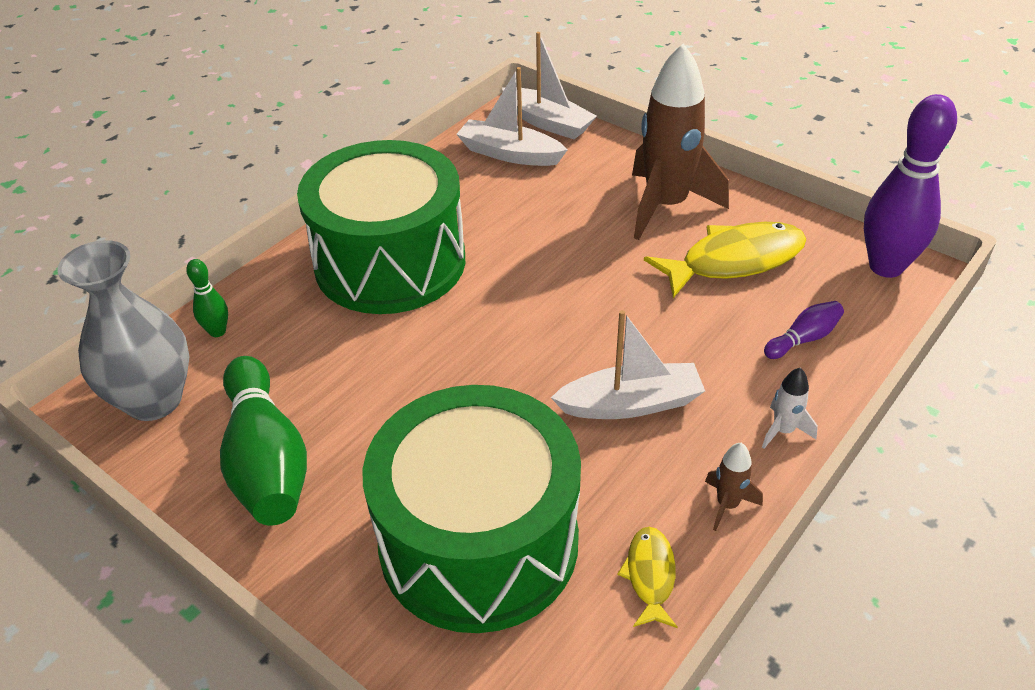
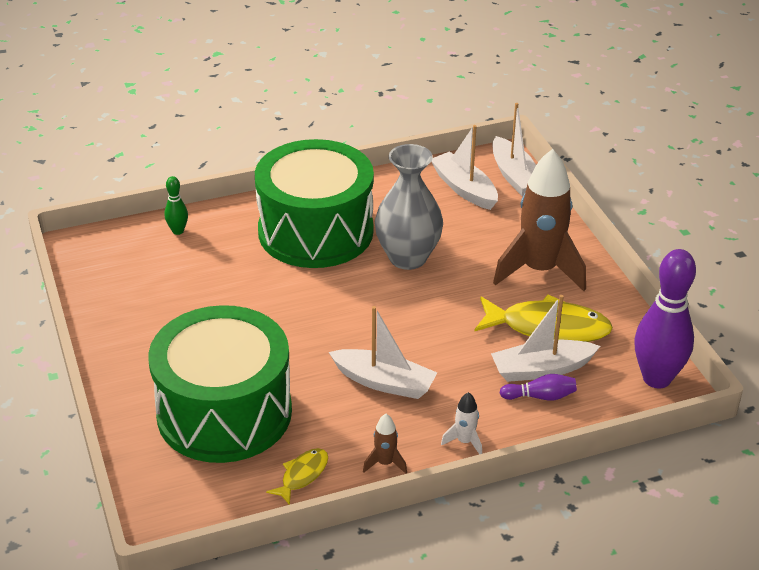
camera: 30 degrees right, 5 degrees down
(154, 400) = (113, 256): grey vase -> grey vase (408, 257)
(267, 460) = (147, 316): green bowling pin -> none
(774, 309) = (541, 369): none -> white boat

